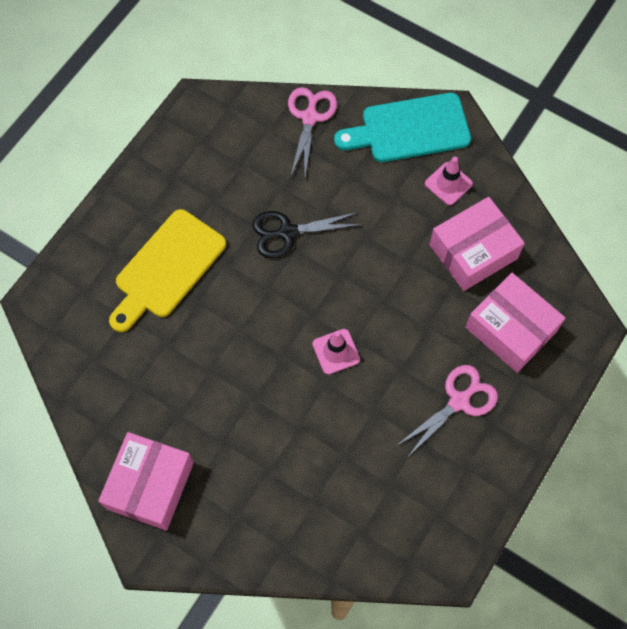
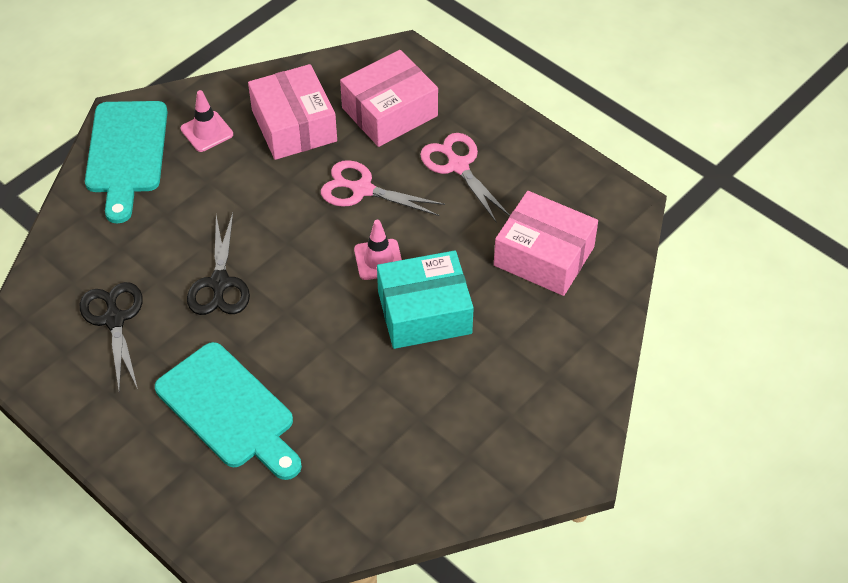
camera: 80 degrees left, 15 degrees down
(150, 485) = (501, 457): pink box -> pink box (544, 256)
(166, 268) = (229, 410): yellow cutting board -> turquoise cutting board
(238, 166) = (114, 320): none -> black scissors
(286, 399) = (424, 312): none -> turquoise box
(309, 117) = (75, 241): pink scissors -> pink scissors (362, 190)

